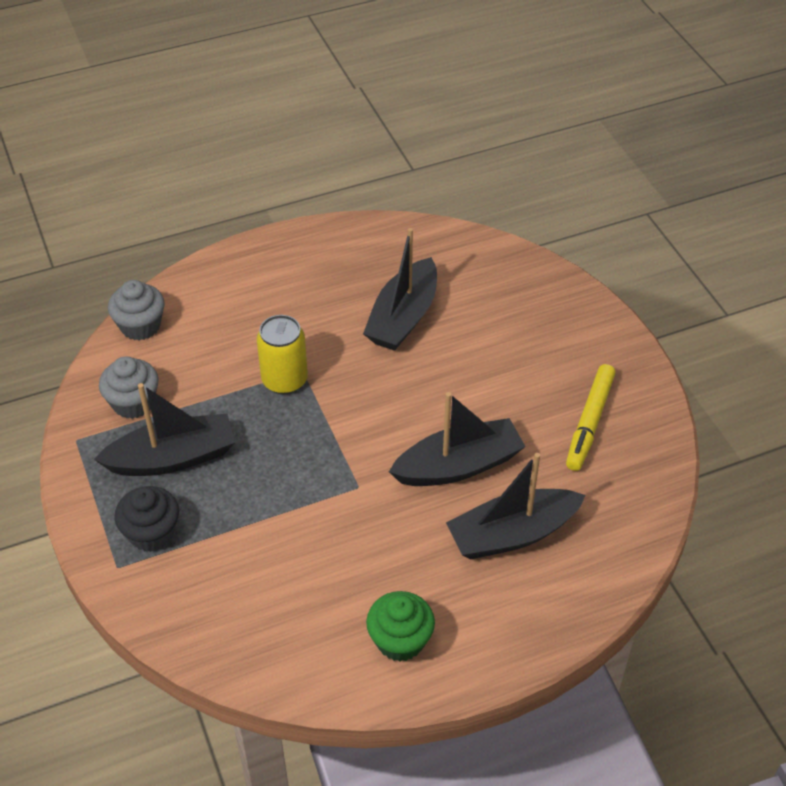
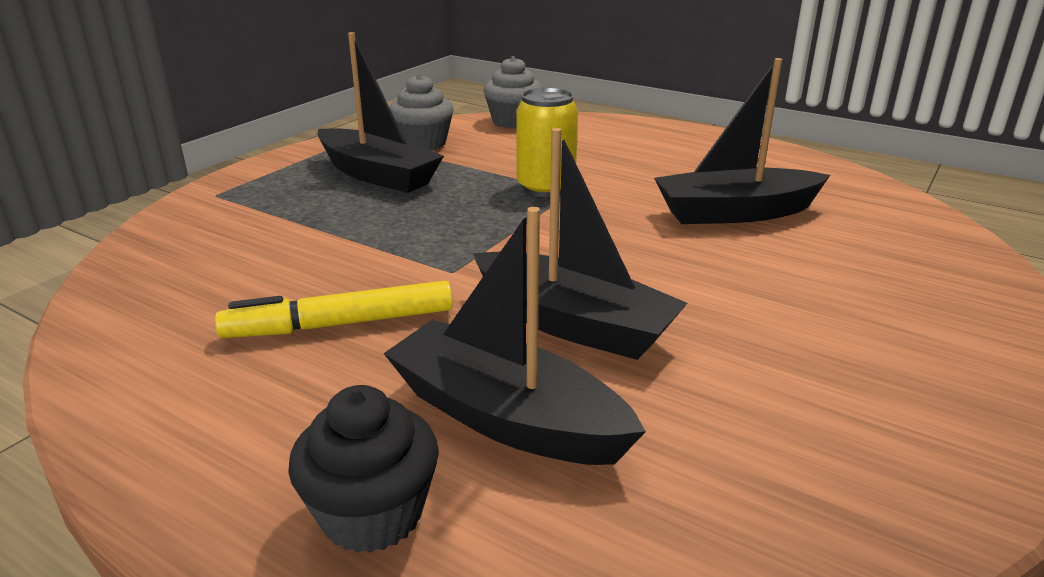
camera: 55 degrees right, 20 degrees down
(151, 533) = (272, 195): black cupcake -> black cupcake (372, 514)
(400, 640) = (212, 390): green cupcake -> none
(589, 422) = (824, 408): yellow marker -> yellow marker (340, 324)

